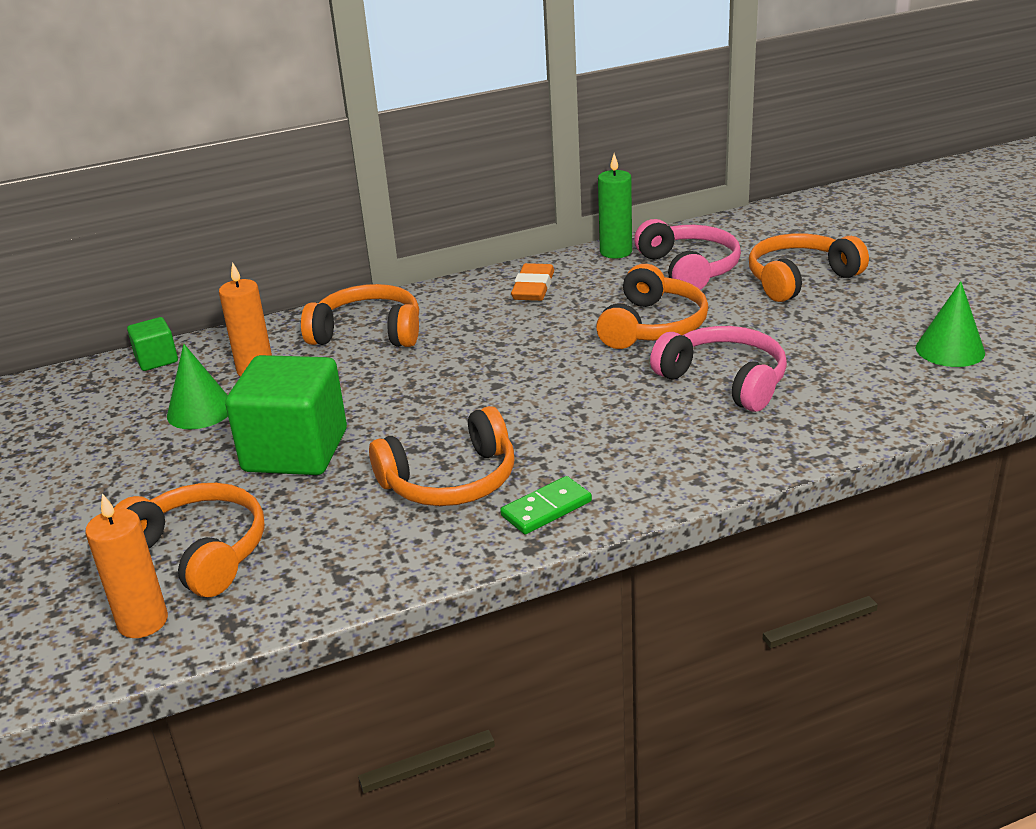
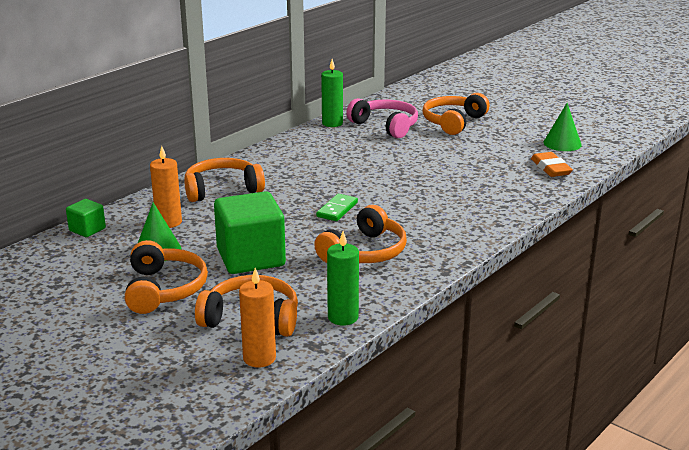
camera: 30 degrees left, 5 degrees down
(312, 586) = (343, 317): none -> green candle
(533, 287) = (302, 149): orange eraser -> orange eraser (550, 168)
(546, 509) = (433, 253): green domino -> green domino (337, 210)
(652, 326) = (396, 157): orange headphones -> orange headphones (164, 289)
(725, 380) = (464, 177): pink headphones -> none

